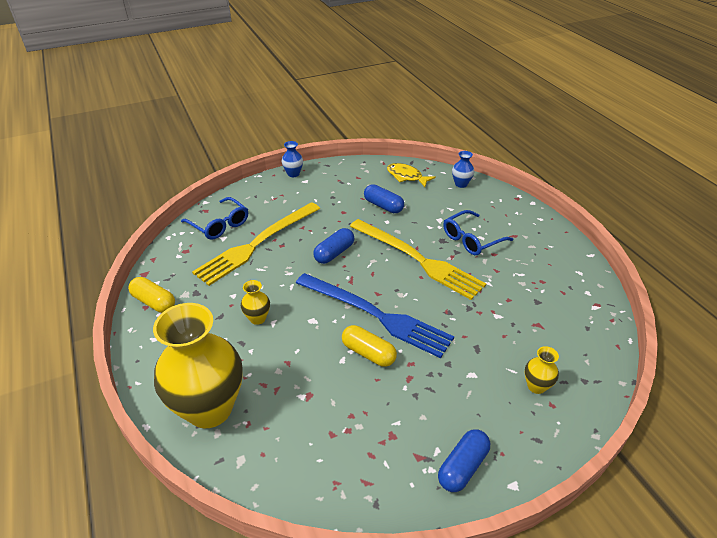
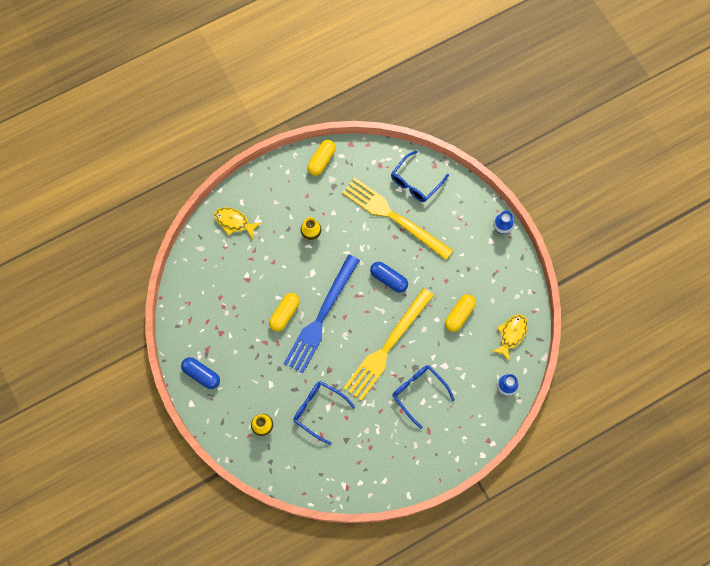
camera: 85 degrees right, 30 degrees up
(210, 408) = (234, 222): yellow vase -> yellow fish
(383, 206) = (459, 315): blue capsule -> yellow capsule
(503, 325) = (318, 410): none -> blue glasses

